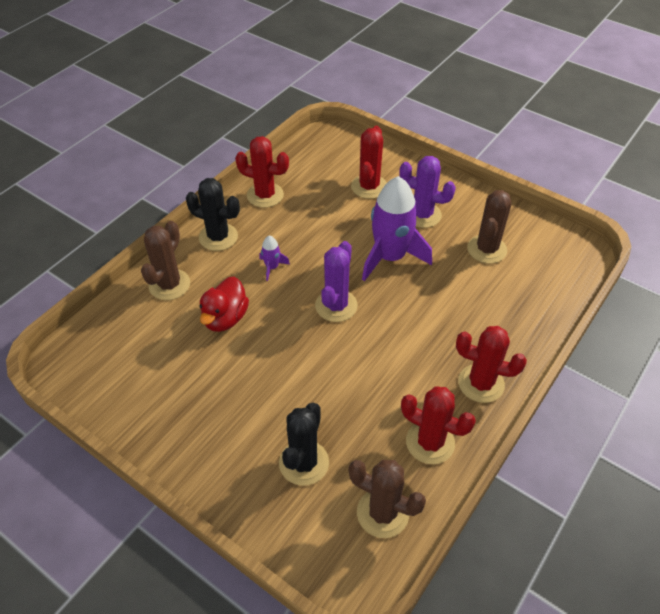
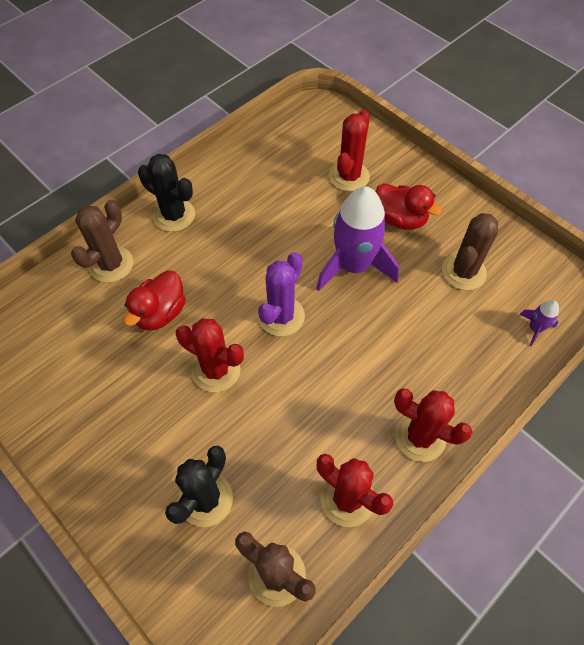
camera: 10 degrees right, 10 degrees up
(265, 195) = (234, 172): red cactus -> red cactus (216, 370)
(272, 267) = (223, 260): purple rocket -> purple rocket (535, 328)
(422, 215) = (400, 219): purple cactus -> red duck

